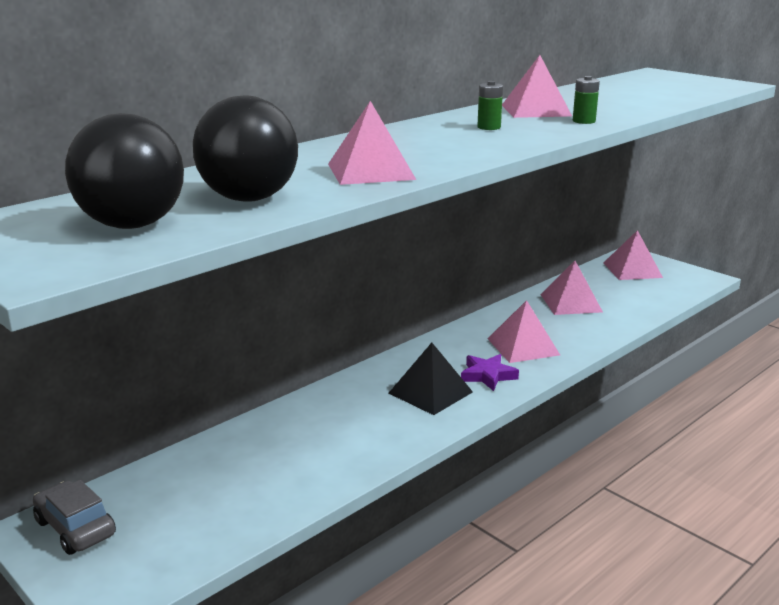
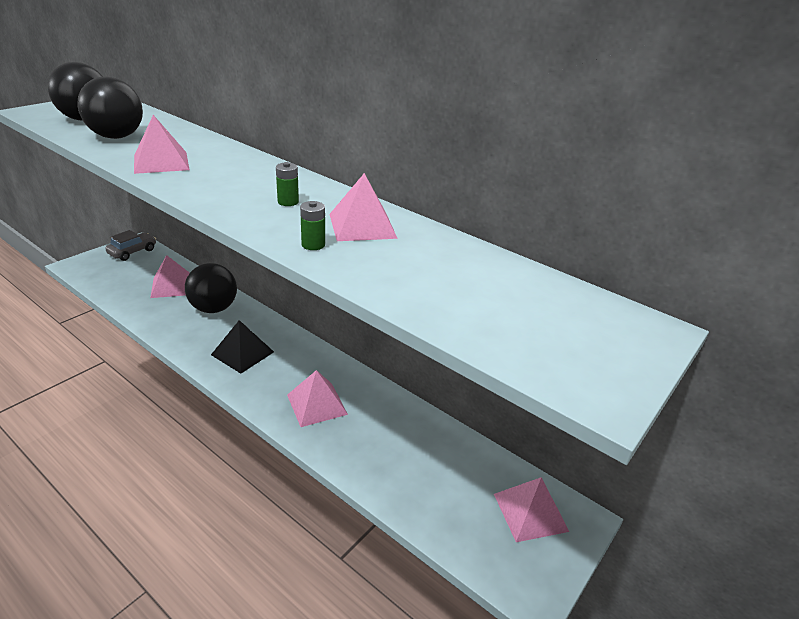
camera: 80 degrees right, 10 degrees up
(317, 420) = (213, 308): none -> black ball
(487, 375) = (265, 382): purple star -> none
(571, 303) = (417, 444): pink pyramid -> pink pyramid (172, 286)

